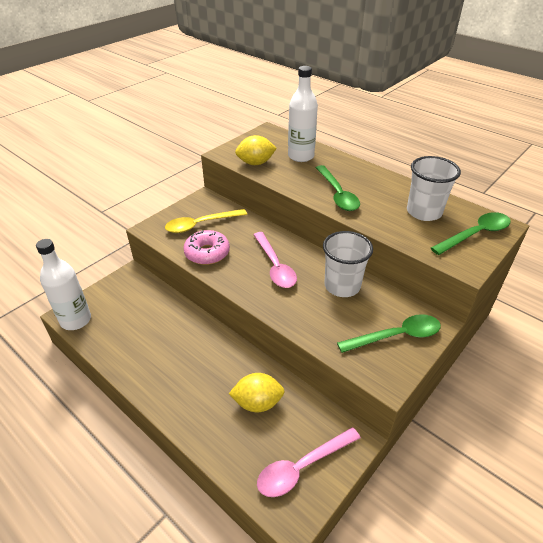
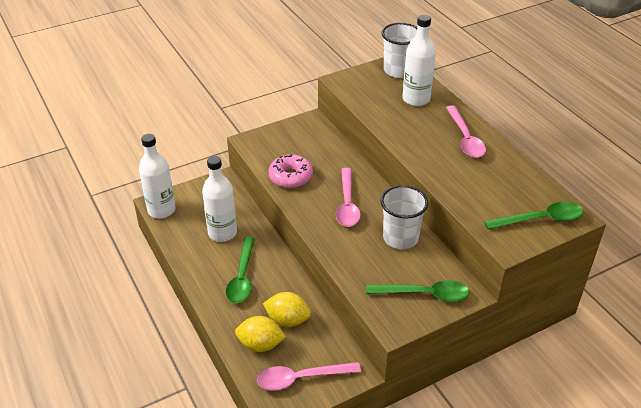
camera: 20 degrees right, 0 degrees up
(151, 327) = (222, 233): none -> white bottle
(201, 224) = (297, 147): yellow spoon -> none
(255, 163) = (366, 97): yellow lemon -> yellow lemon (260, 345)
(337, 194) = (429, 148): green spoon -> green spoon (242, 277)
(363, 179) = (465, 138): none -> pink spoon
(424, 212) = (504, 185): white cup -> white cup (398, 70)

